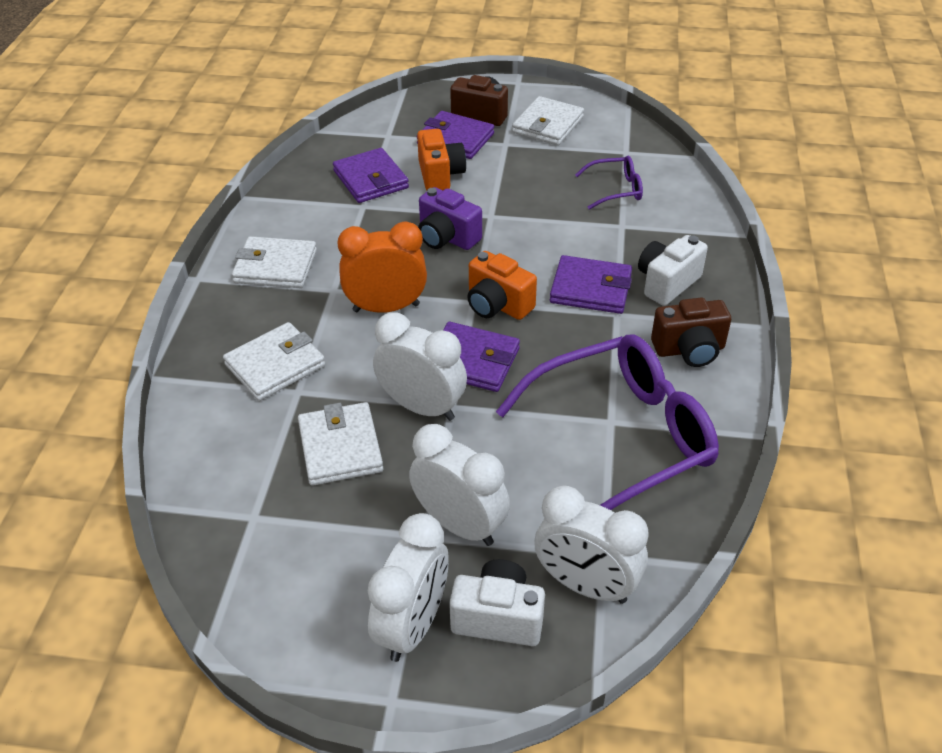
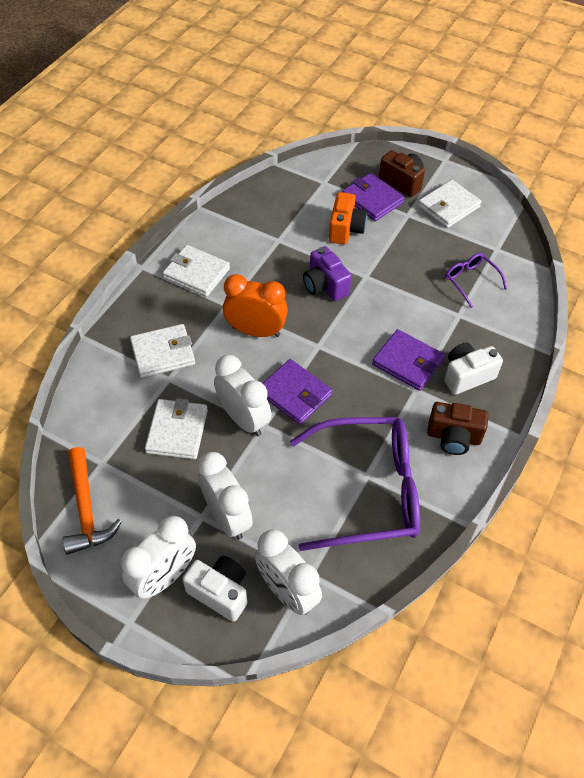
camera: 20 degrees right, 10 degrees up
(259, 580) = (86, 509): none -> orange hammer
(370, 179) = (294, 218): purple wallet -> none
(497, 305) = (334, 354): orange camera -> none
(615, 189) = (471, 281): purple glasses -> purple glasses turned 135 degrees counterclockwise

